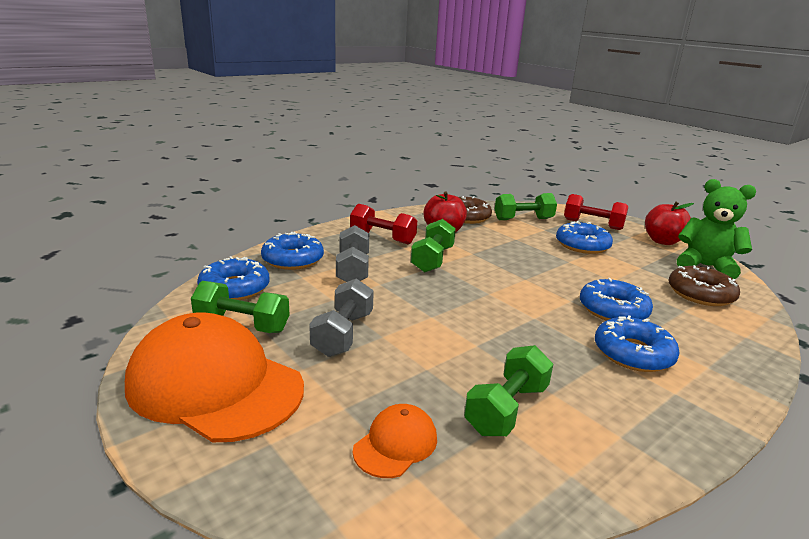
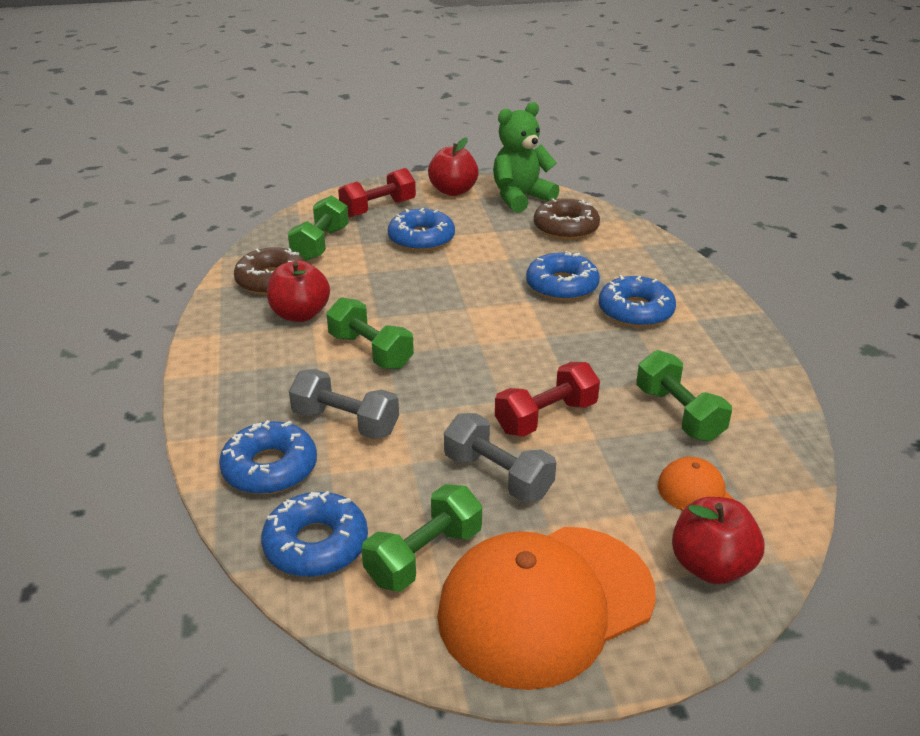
camera: 60 degrees left, 10 degrees up
(301, 471) = (711, 566): none -> red apple
(382, 238) = (272, 369): red dumbbell -> red dumbbell (546, 417)

